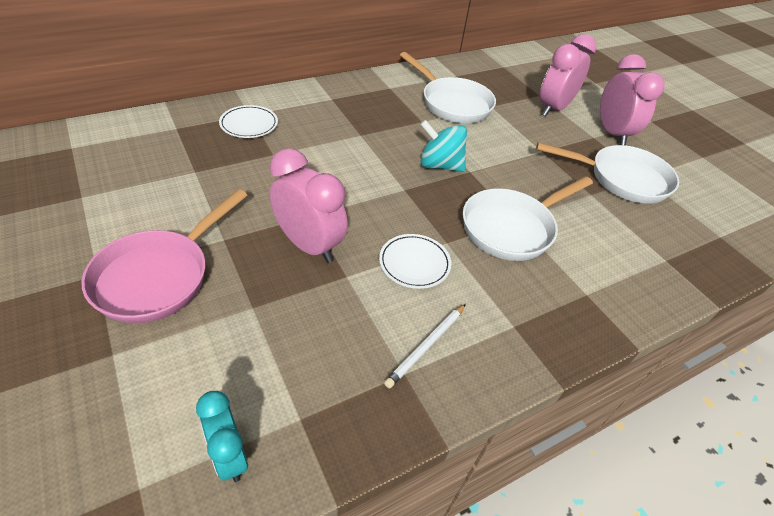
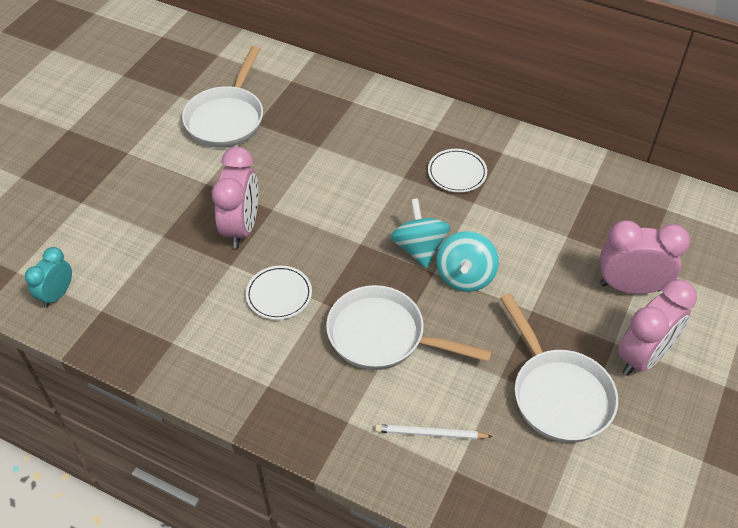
camera: 60 degrees right, 5 degrees up
(159, 276) = (149, 178): pink pan -> none
(249, 124) = (339, 110): white plate -> white plate (457, 173)
(426, 346) = (205, 342): white pencil -> white pencil (430, 434)
(452, 103) = (532, 207): white pan -> white pan (227, 118)
(487, 160) = (465, 276): none -> turquoise spinning top

